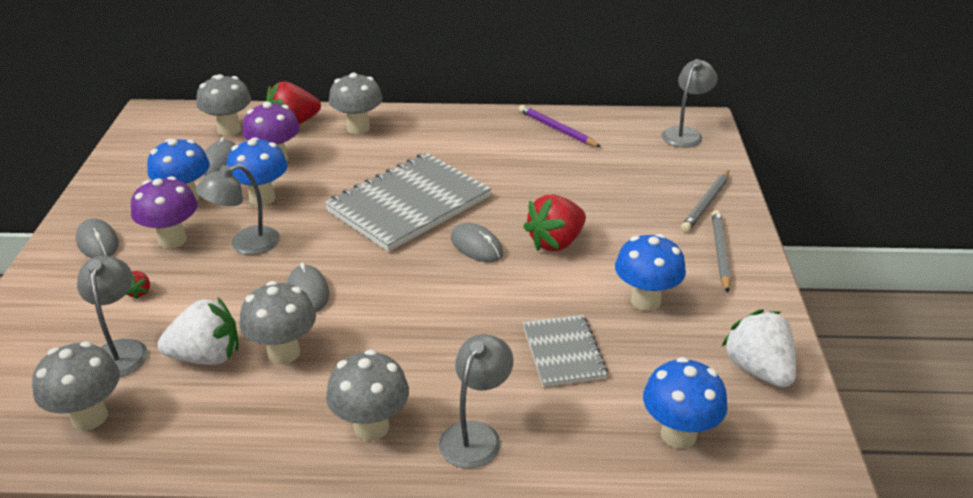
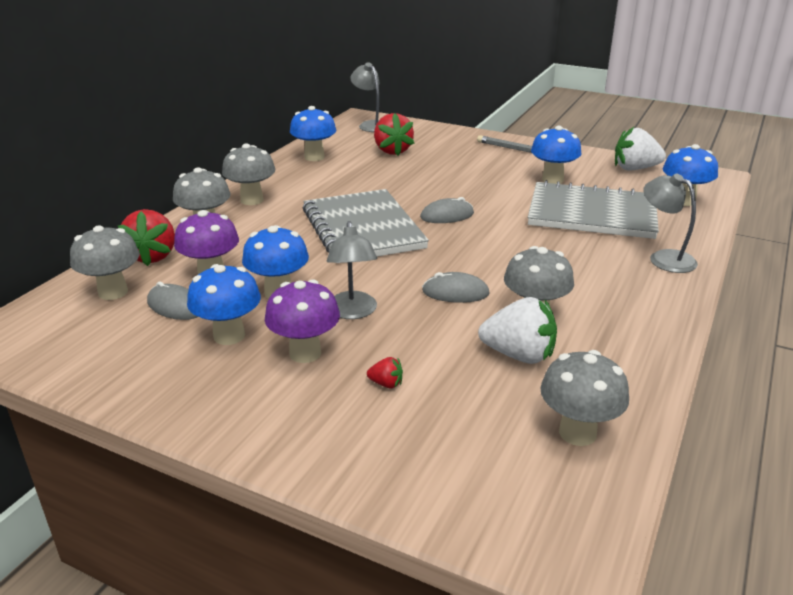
camera: 65 degrees left, 5 degrees down
(98, 242) = (261, 404): grey mouse -> none
(121, 350) = (480, 404): grey lamp -> none
(206, 356) = (519, 355): white strawberry -> white strawberry turned 90 degrees clockwise
(371, 427) = (643, 293): grey mushroom -> grey mushroom (252, 200)
(556, 242) = (465, 190): red strawberry -> red strawberry (392, 151)
(557, 129) = (314, 157): purple pencil -> blue mushroom
(563, 352) = (592, 214): grey notebook -> grey notebook, size x1.86
(705, 204) = (460, 140): grey pencil -> none

